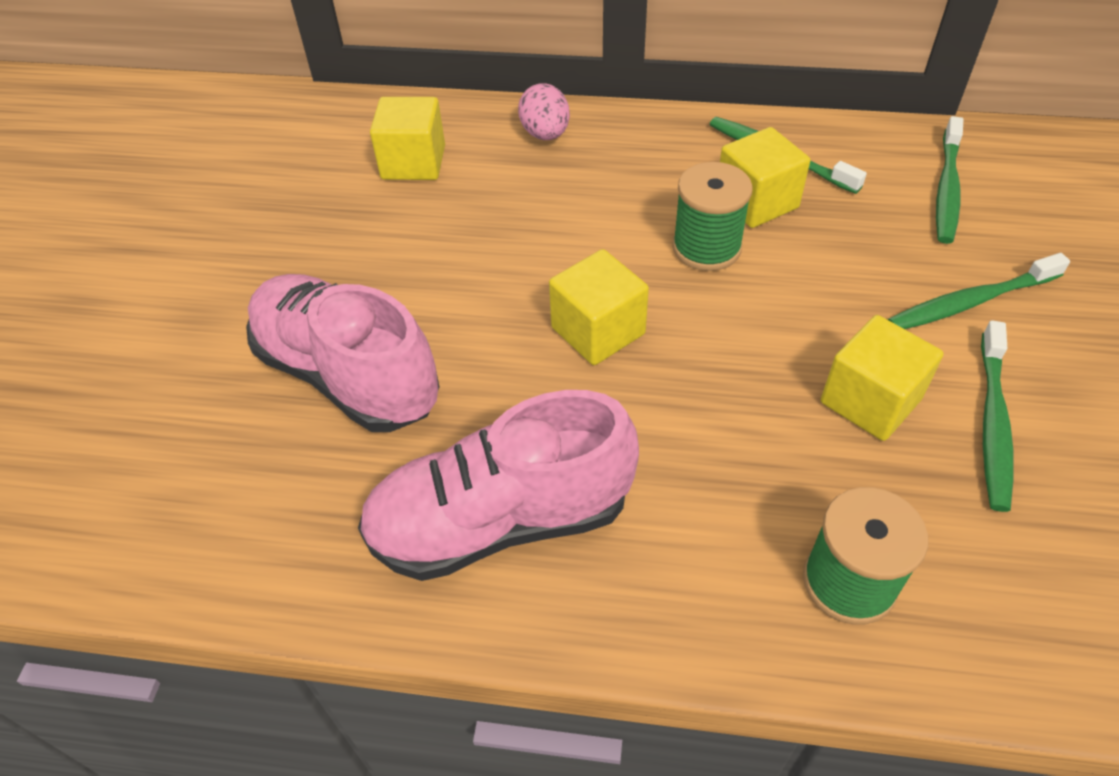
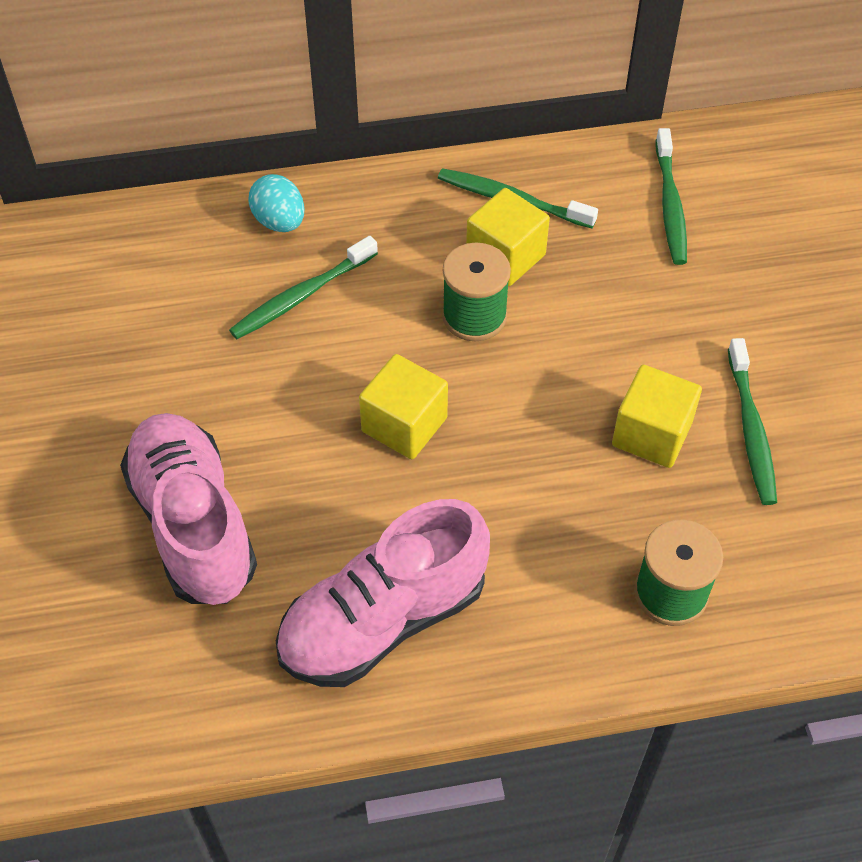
camera: 20 degrees left, 5 degrees up
(348, 375) = (193, 524): pink shoe -> pink shoe turned 45 degrees clockwise
(413, 162) = (158, 283): yellow cube -> none
(545, 134) = (279, 221): pink egg -> turquoise egg
(970, 302) = (712, 319): green toothbrush -> green toothbrush (301, 296)

